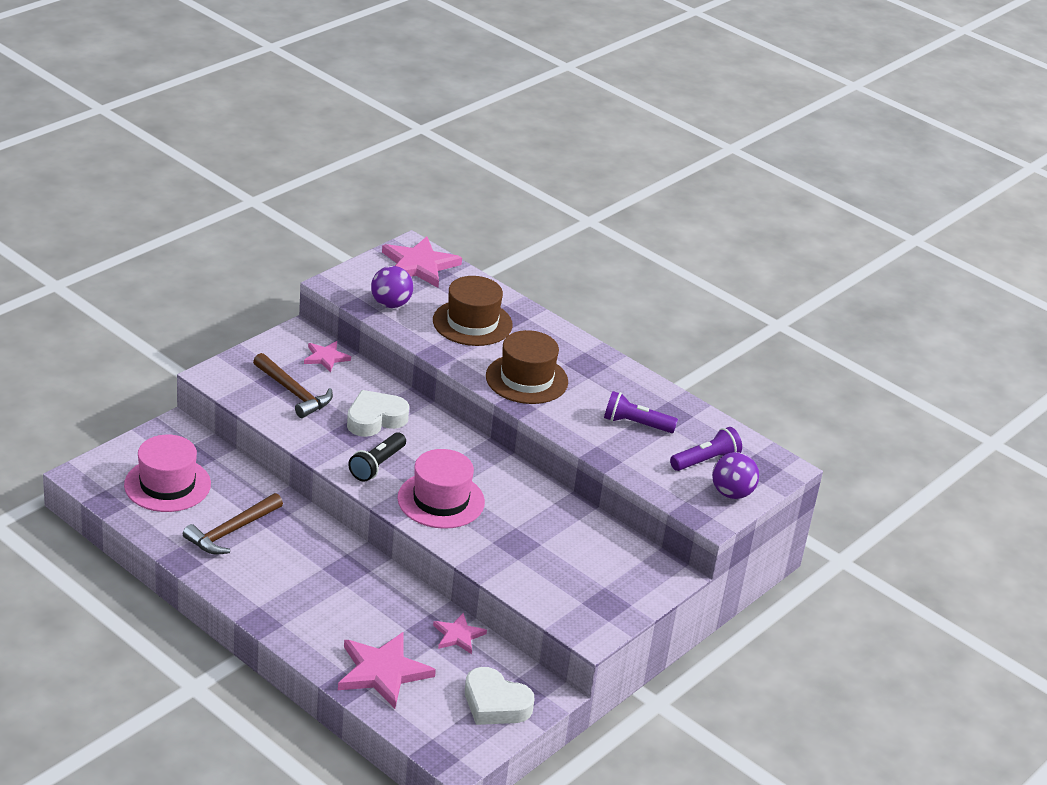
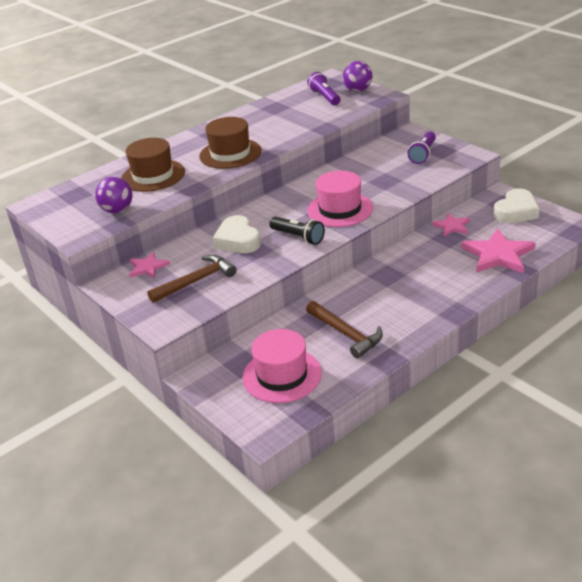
camera: 75 degrees left, 0 degrees up
(419, 265) = (63, 200): pink star -> none
(635, 424) = (286, 117): purple flashlight -> purple flashlight (423, 154)

